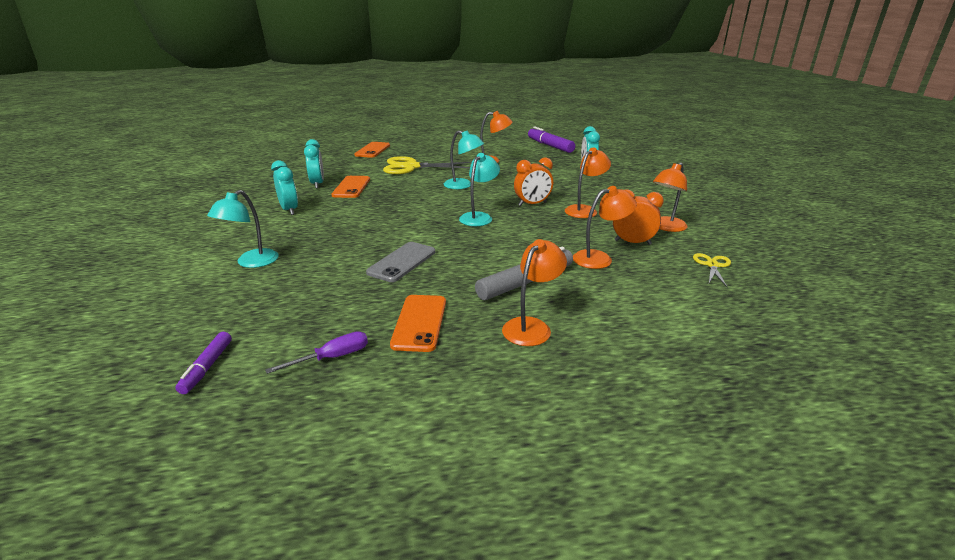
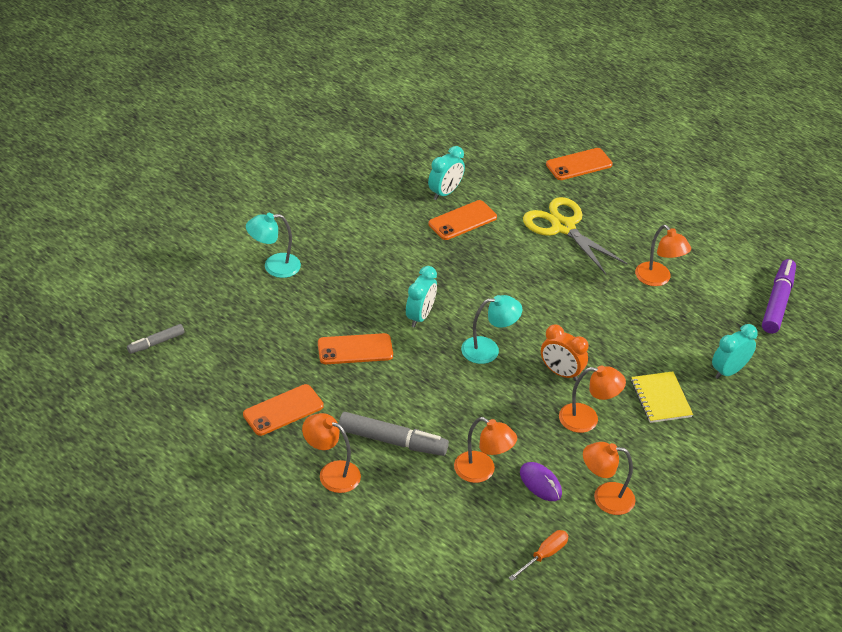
camera: 50 degrees right, 15 degrees up
(207, 367) = (156, 343): purple marker -> grey marker
(289, 210) = (374, 218): turquoise clock -> turquoise clock (420, 316)
(332, 357) = (211, 391): purple screwdriver -> none
(402, 262) = (355, 349): grey phone -> orange phone
(463, 185) = (554, 296): turquoise lamp -> none
(531, 326) = (331, 473): orange lamp -> orange lamp turned 150 degrees counterclockwise
(590, 187) = (661, 399): none -> yellow notebook
(632, 242) = (540, 483): orange clock -> purple mouse
(712, 265) = (544, 555): yellow scissors -> orange screwdriver

